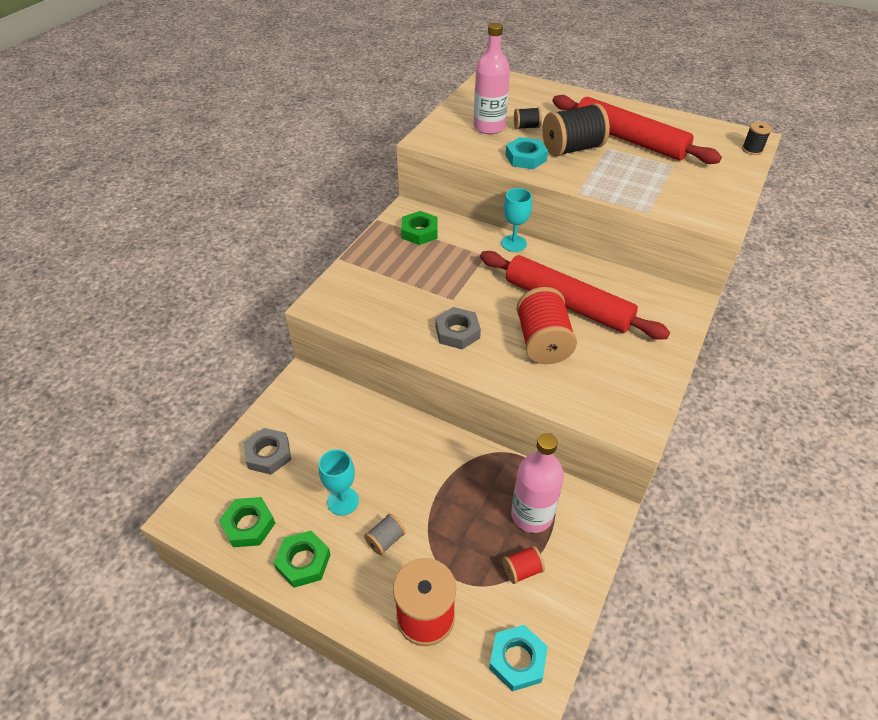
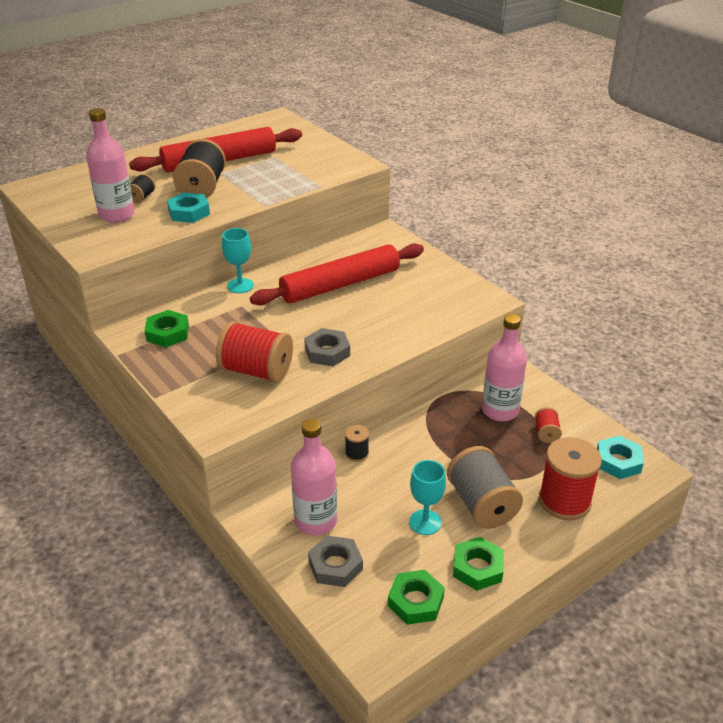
camera: 65 degrees left, 10 degrees down
(311, 423) = (315, 521): none -> pink bottle
(385, 540) = (481, 505): grey spool -> grey spool, size x2.06
(542, 342) = (374, 311): red spool -> red spool (256, 371)
(752, 150) = (290, 123): black spool -> black spool (357, 454)

